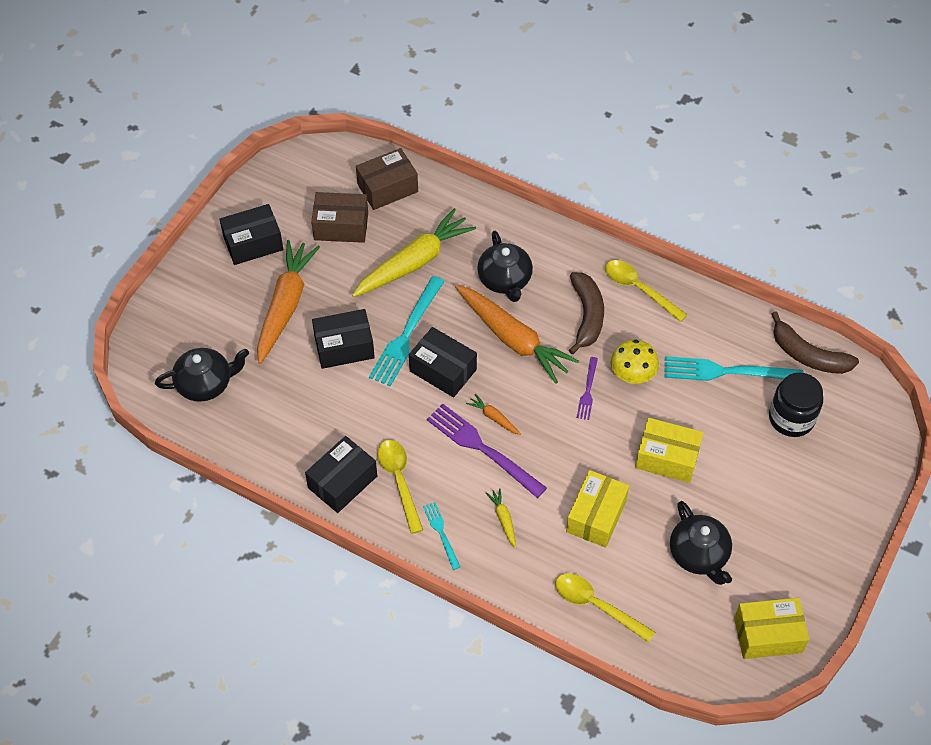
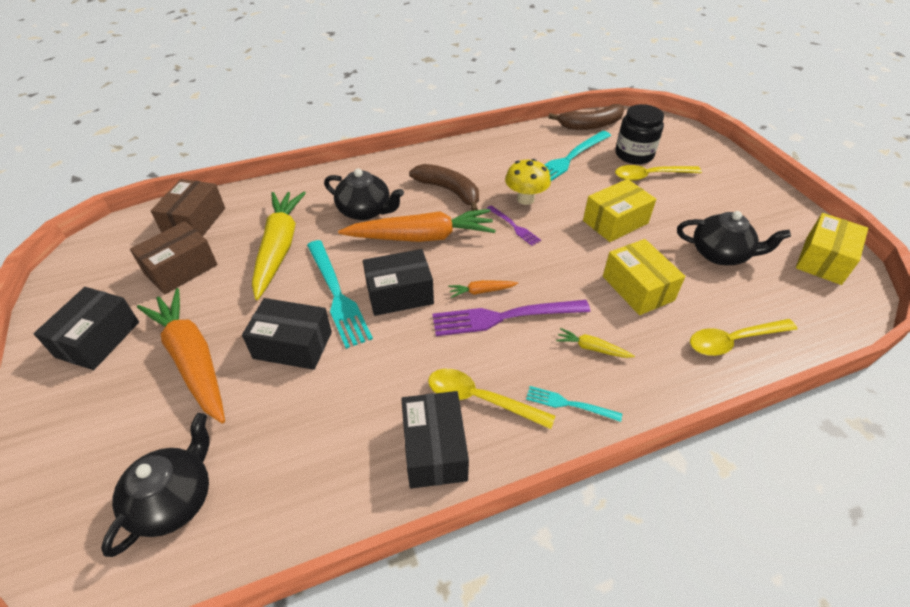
camera: 50 degrees left, 10 degrees down
(344, 347) = (293, 345): black box -> black box turned 75 degrees clockwise
(638, 289) = (457, 158): yellow spoon -> yellow spoon (650, 176)

